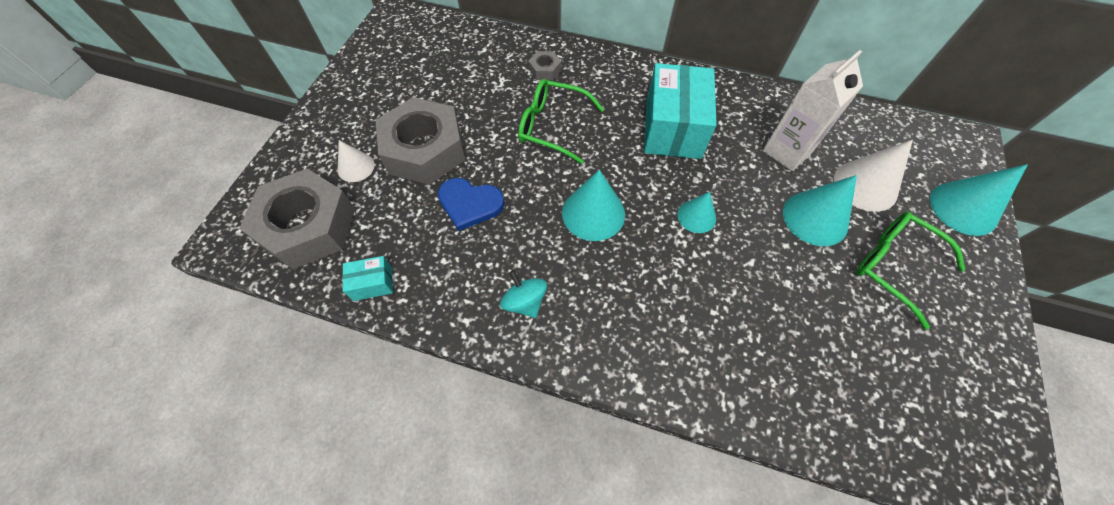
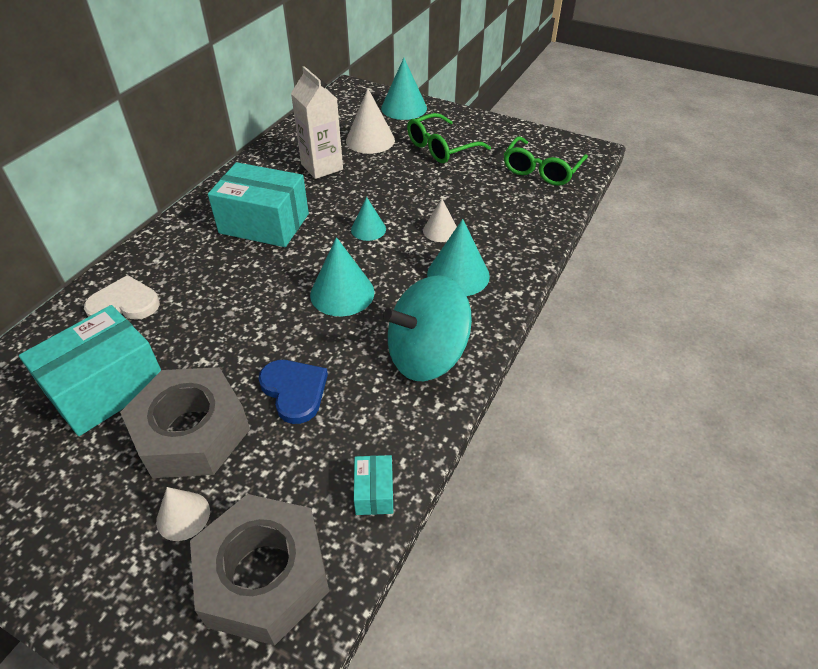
camera: 80 degrees left, 15 degrees down
(461, 90) = (106, 388): none -> turquoise box
(470, 204) = (294, 391): blue heart -> blue heart turned 60 degrees counterclockwise
(525, 302) = (426, 355): turquoise spinning top -> turquoise spinning top, size x2.05
(545, 70) = (124, 303): grey nut -> white heart
(552, 126) = (216, 308): green glasses -> green glasses (541, 170)
(721, 288) = (440, 230): none -> white cone
(815, 218) = (391, 170): turquoise cone -> turquoise cone (458, 275)

